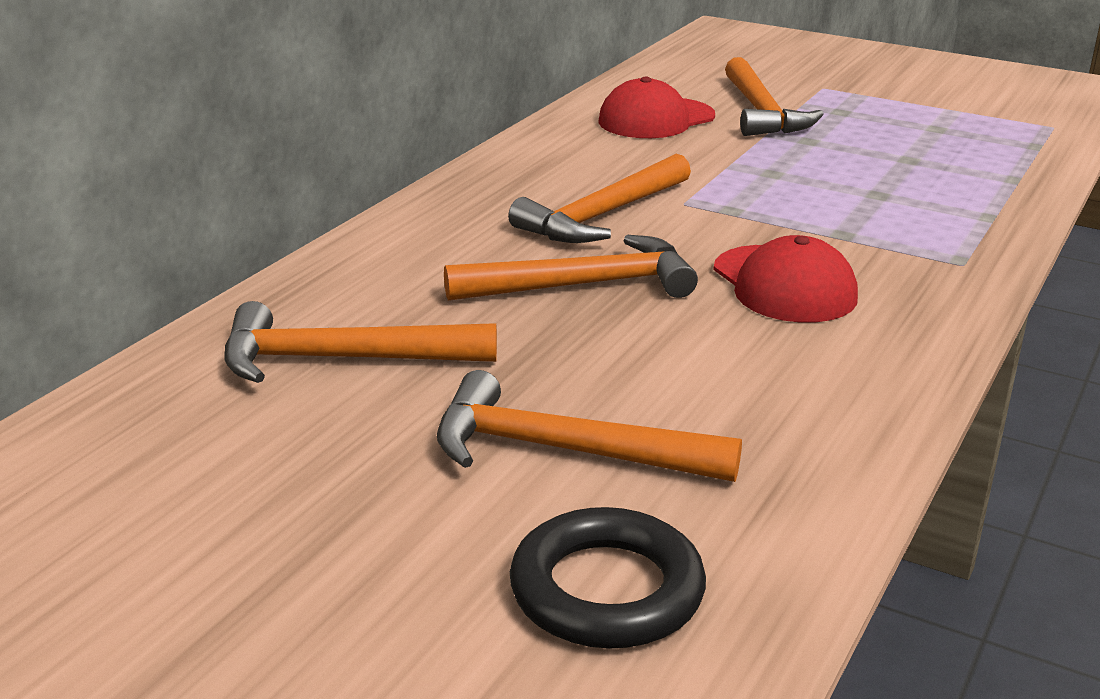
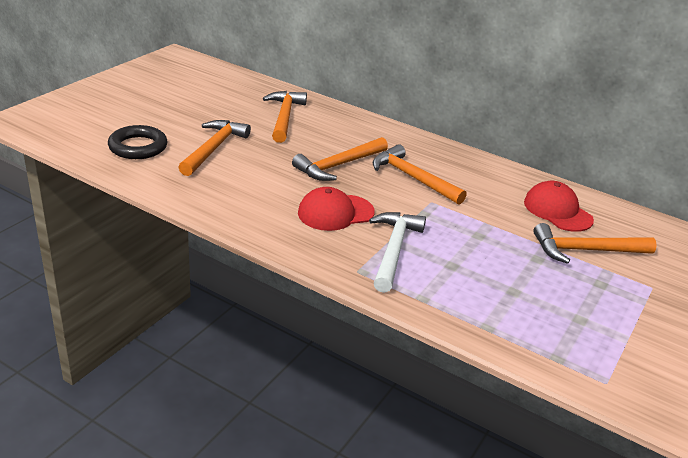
camera: 90 degrees right, 5 degrees up
(584, 285) = (338, 165): orange hammer -> orange hammer turned 60 degrees clockwise
(871, 235) = (393, 250): none -> white hammer

